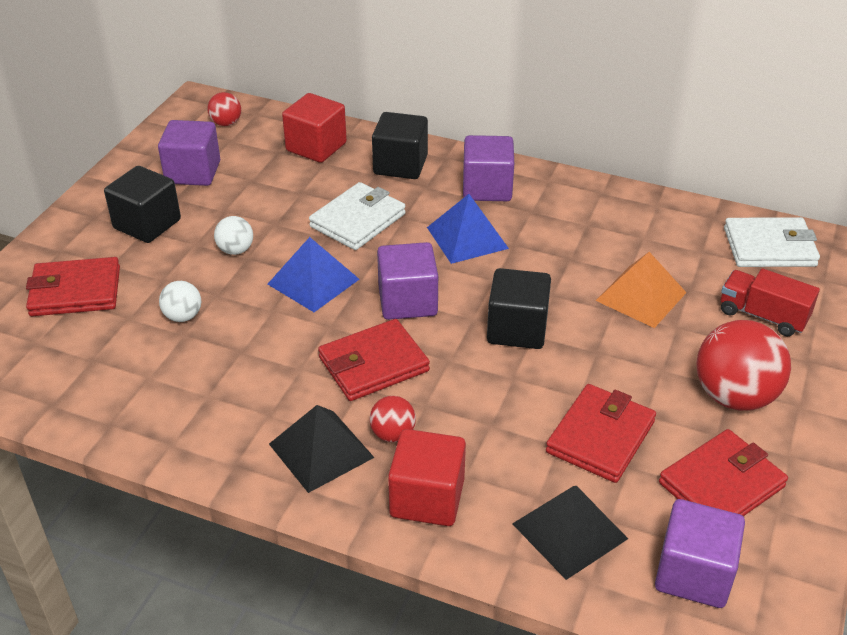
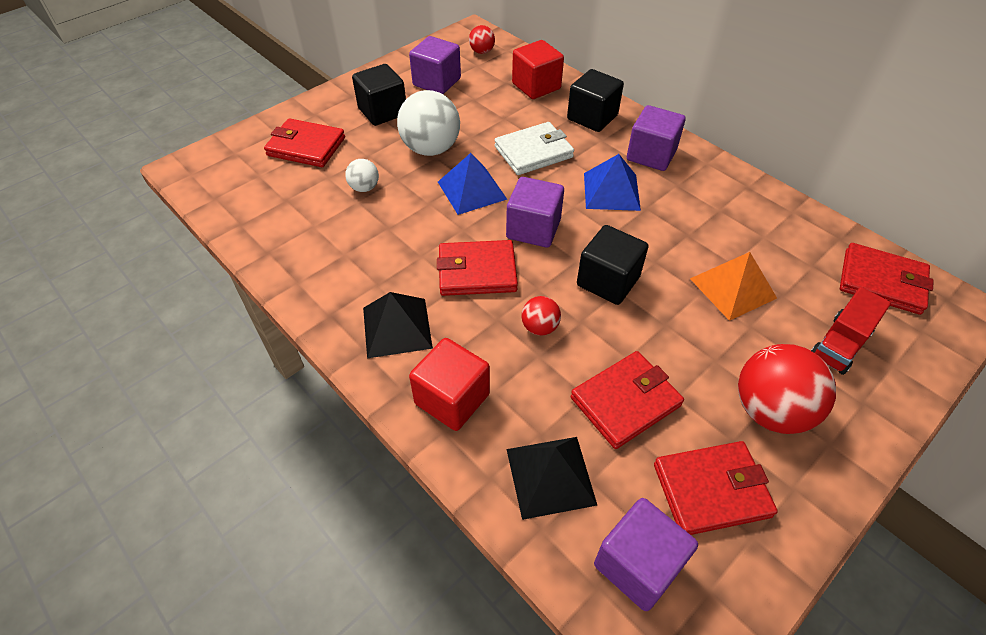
camera: 25 degrees right, 10 degrees up
(235, 250) = (431, 149): white ball -> white ball, size x2.00
(393, 434) = (457, 334): red ball -> red ball (539, 327)
(763, 316) = (840, 344): red truck -> red truck turned 105 degrees counterclockwise
(769, 247) = (881, 281): white wallet -> red wallet

